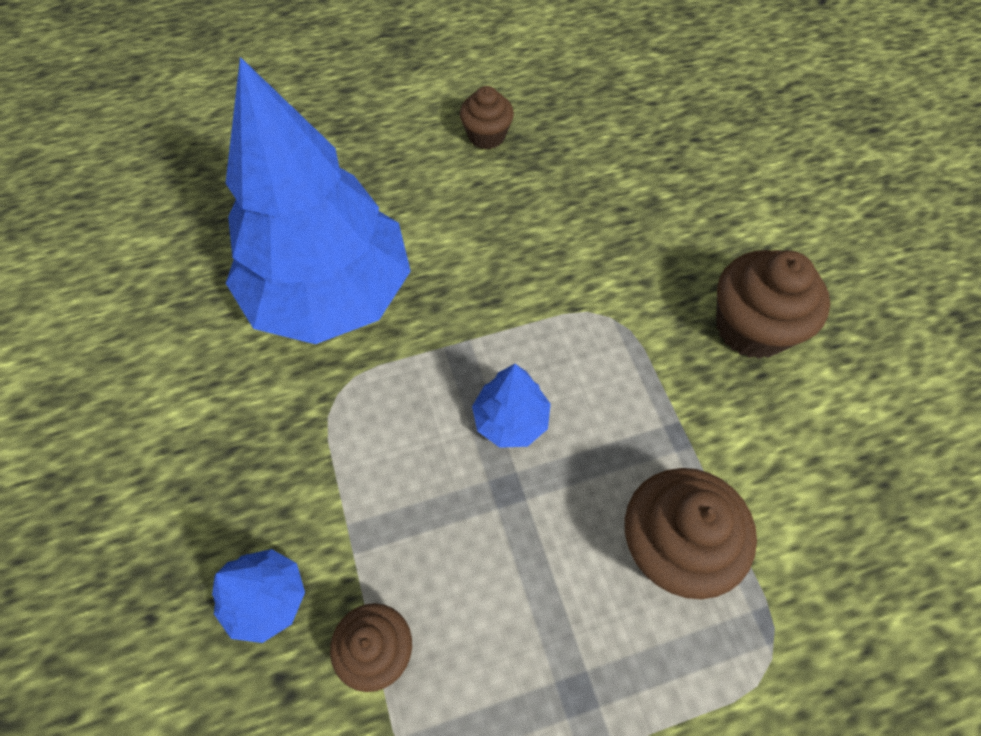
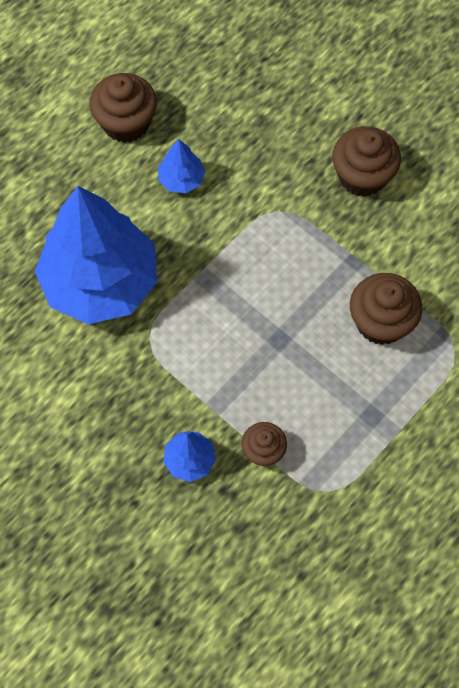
camera: 30 degrees left, 5 degrees up
(486, 136) = (126, 123): brown cupcake -> brown cupcake, size x1.65
(510, 420) = (258, 301): blue tree -> blue tree (181, 179)

